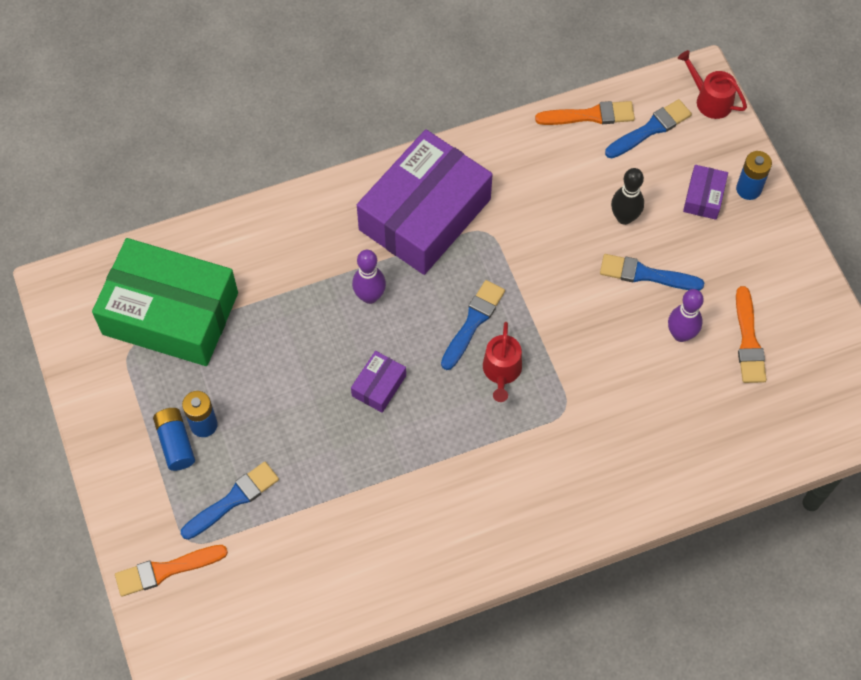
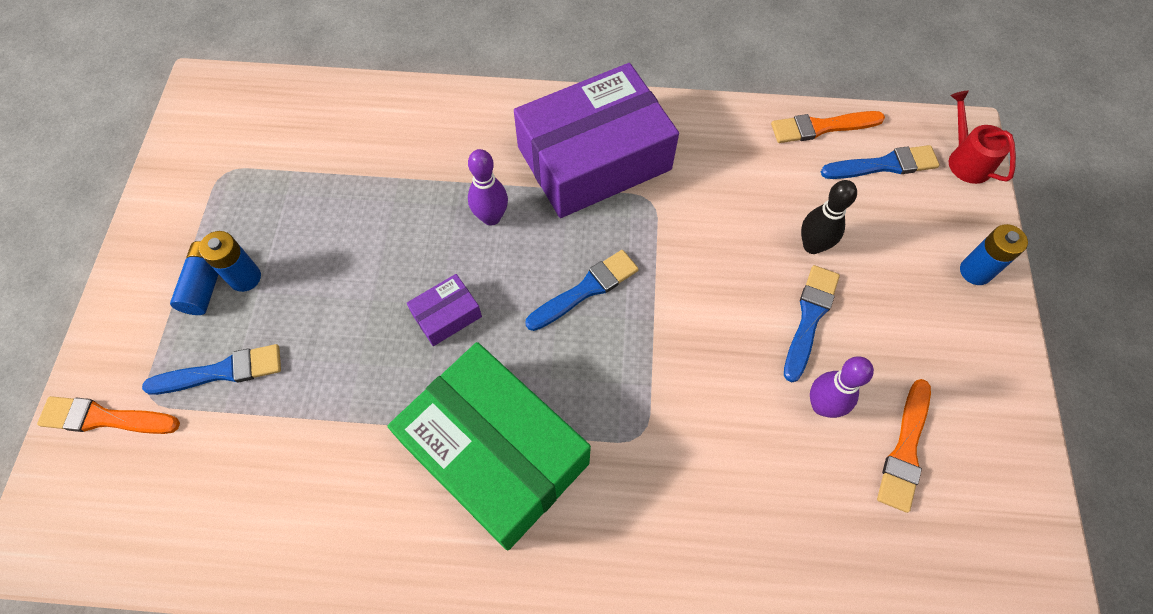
camera: 25 degrees right, 0 degrees up
(170, 313) = (286, 154): green box -> green box (496, 454)
(501, 371) = (589, 357): red watering can -> none
(590, 115) = (821, 127): orange brush -> orange brush turned 150 degrees clockwise
(645, 274) = (809, 318): blue brush -> blue brush turned 75 degrees clockwise
(703, 197) = (916, 259): purple box -> none

